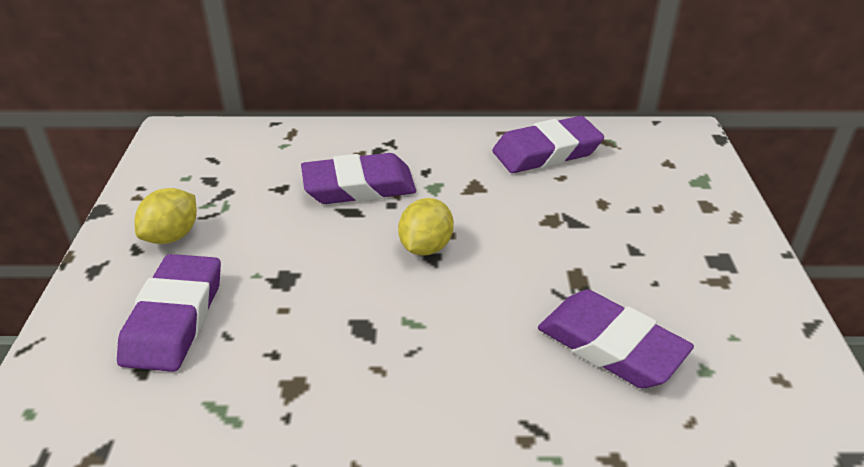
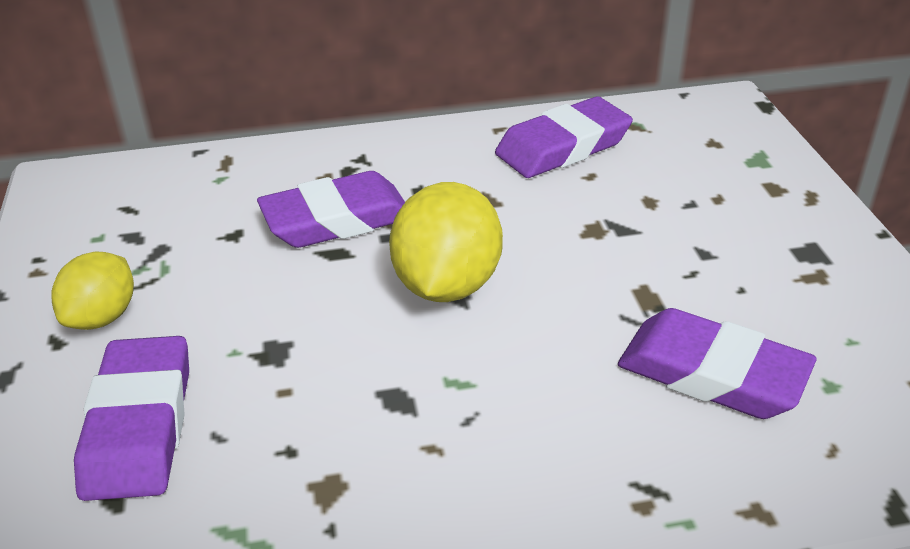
camera: 10 degrees left, 0 degrees up
(426, 247) = (447, 285): yellow lemon -> yellow lemon, size x1.57

